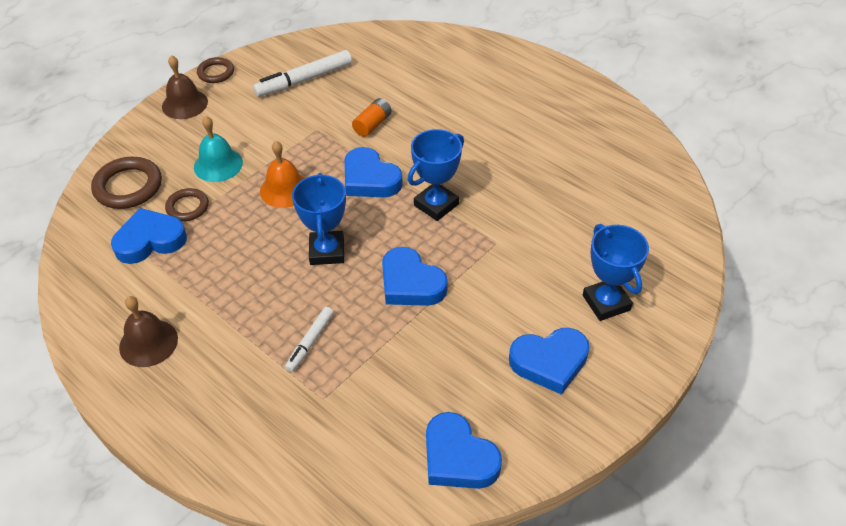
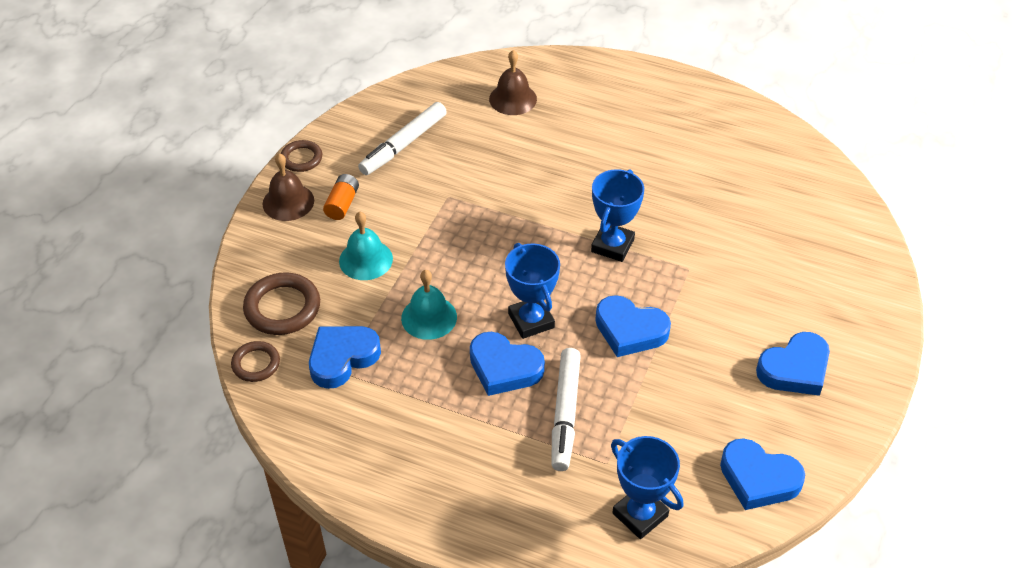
camera: 20 degrees left, 0 degrees up
(148, 343) = (405, 460): brown bell -> brown bell (513, 99)
(187, 207) = (361, 313): brown ring -> brown ring (256, 364)
(241, 225) = (429, 317): none -> turquoise bell
(284, 189) = (452, 268): orange bell -> none
(310, 342) = (565, 414): white marker -> white marker, size x1.70
(370, 179) = (532, 235): blue heart -> blue heart (504, 368)
(372, 124) = (503, 177): orange battery -> orange battery (342, 204)
(606, 302) = (818, 299): blue trophy -> blue trophy (640, 514)

